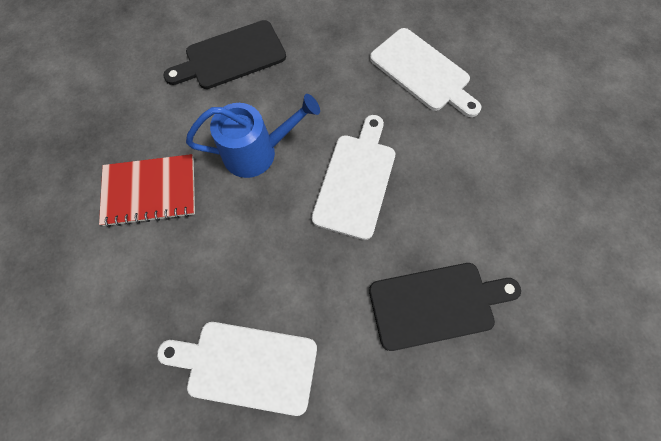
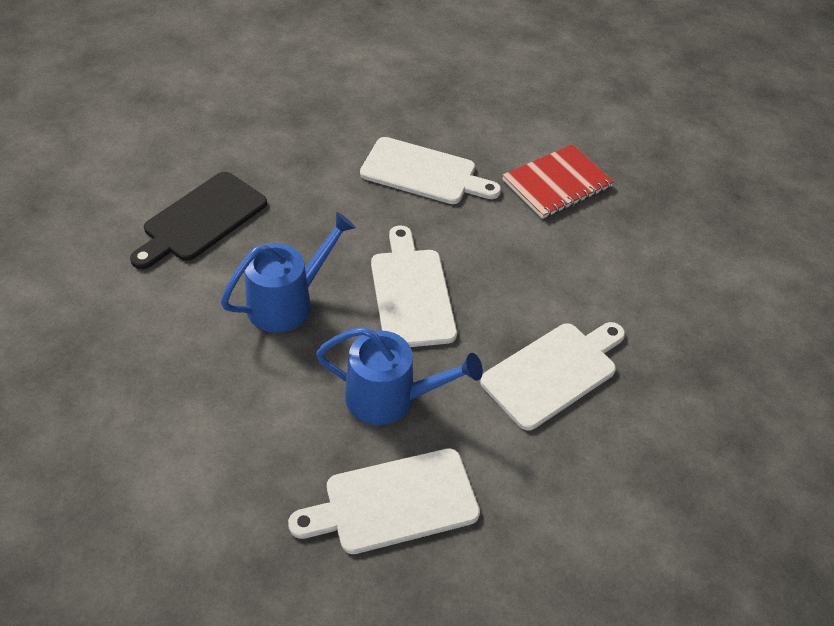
camera: 30 degrees left, 20 degrees down
(150, 191) = (183, 382): red notebook -> red notebook (557, 184)
(291, 270) = (390, 398): none -> blue watering can
(436, 304) = (554, 372): black cutting board -> white cutting board

